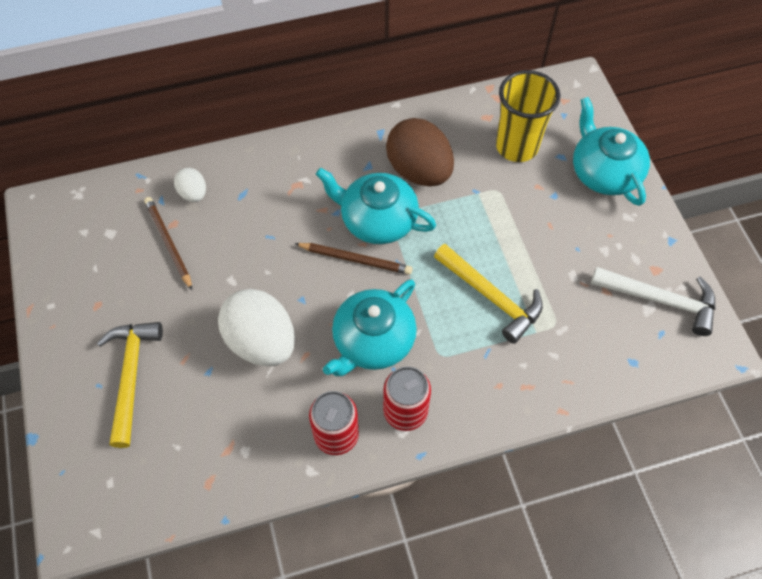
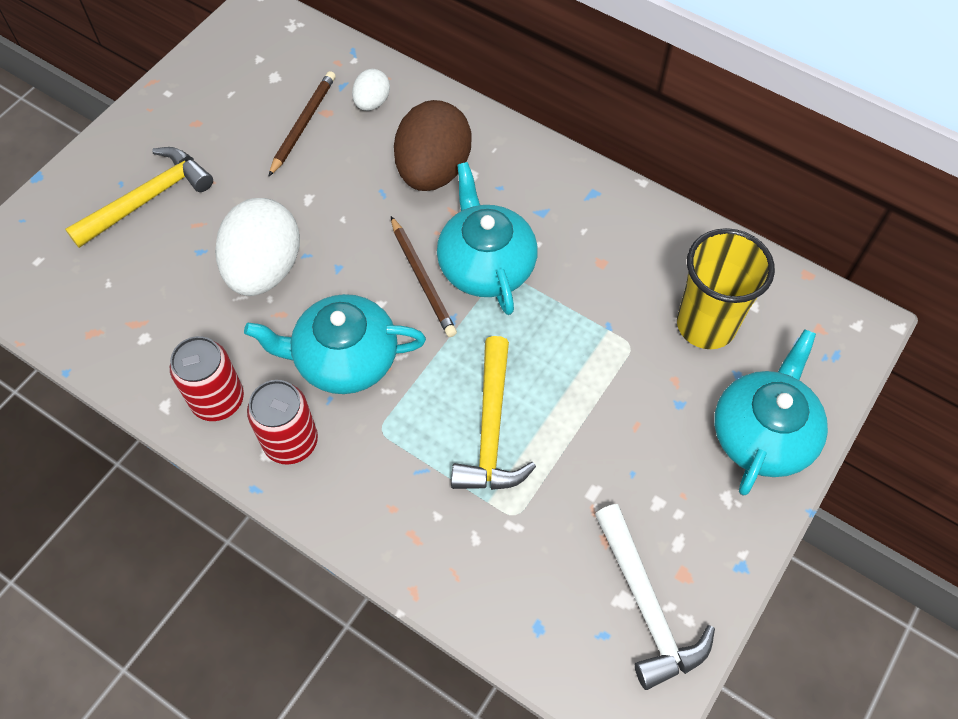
camera: 50 degrees right, 0 degrees up
(419, 171) = (580, 259): brown egg -> brown egg (433, 170)

